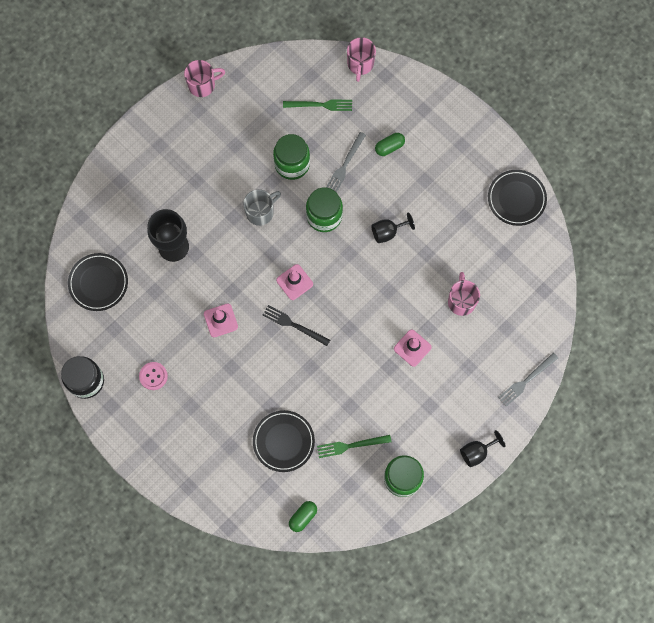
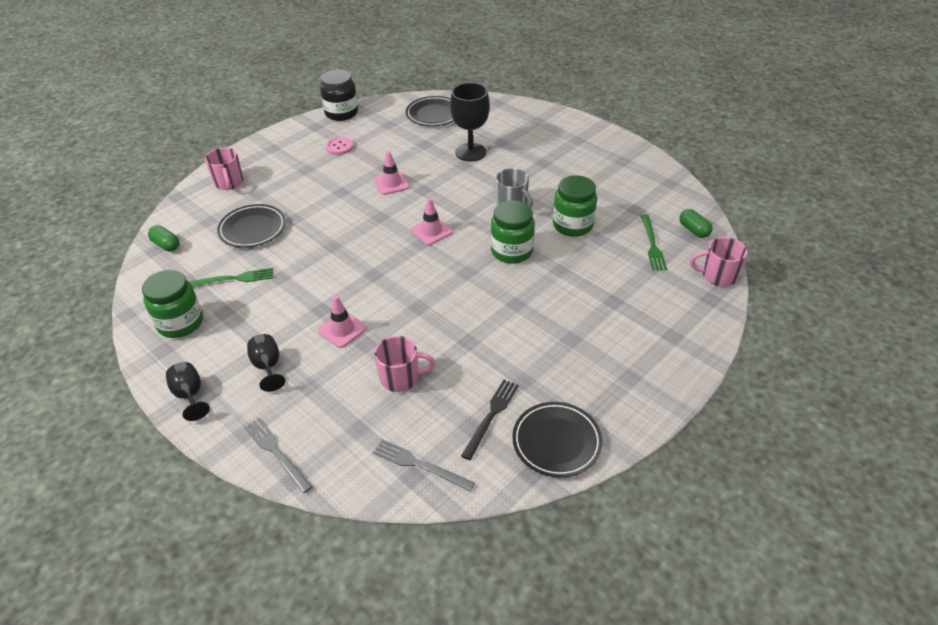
camera: 90 degrees right, 30 degrees down
(202, 85) = (651, 162): pink mug -> pink mug (229, 183)
(294, 325) = (381, 232): black fork -> black fork (491, 416)
(345, 165) = (579, 266): grey fork -> grey fork (419, 465)
(351, 445) = (233, 279): green fork -> green fork turned 90 degrees clockwise
(388, 232) = (495, 305): black goblet -> black goblet (268, 367)
(389, 147) = (611, 304): green capsule -> green capsule (693, 230)

